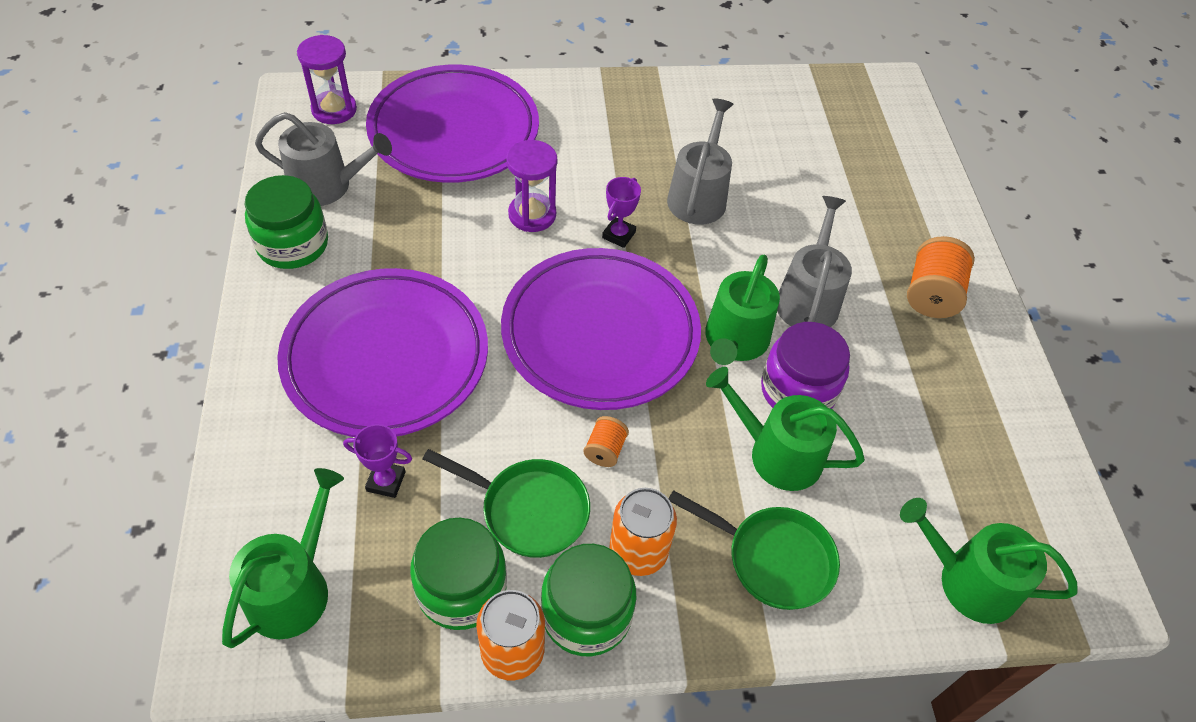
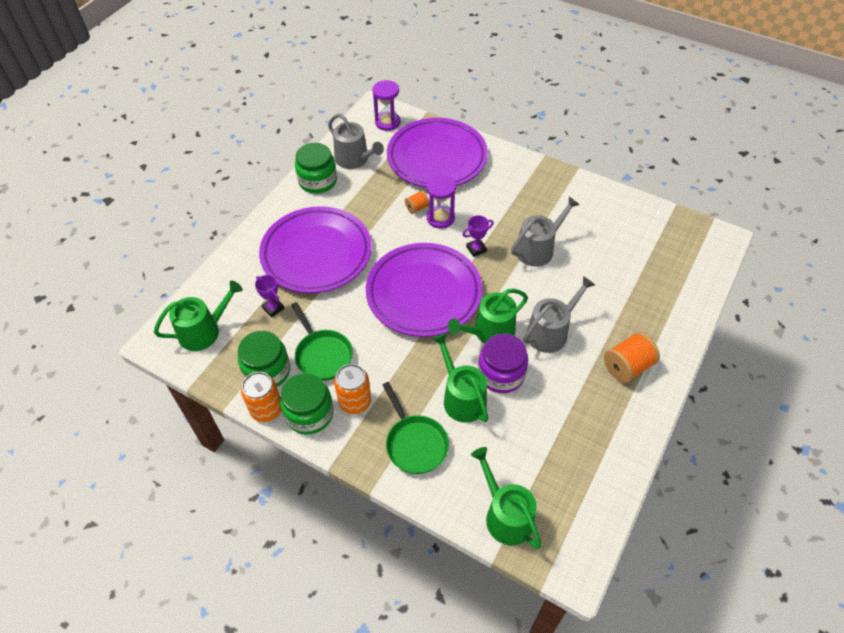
camera: 40 degrees right, 0 degrees up
(605, 450) = (379, 348): orange spool -> orange spool (417, 208)

